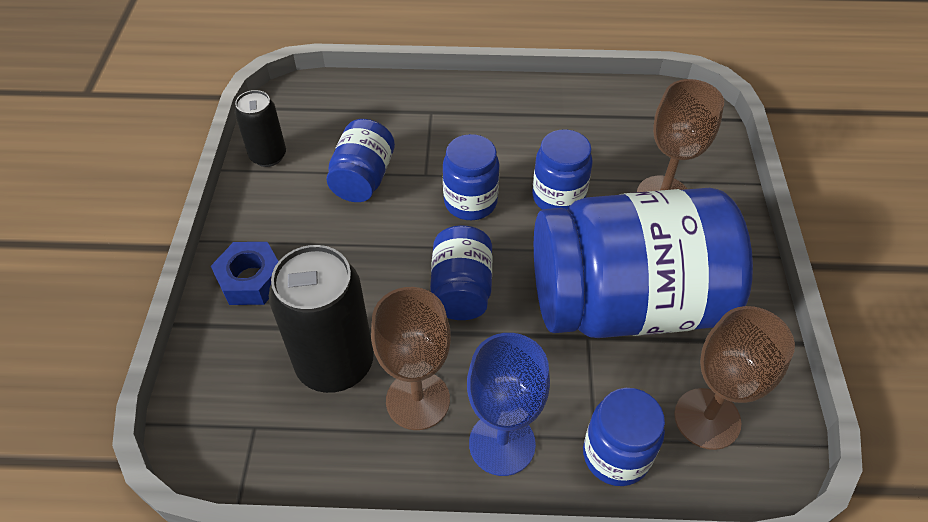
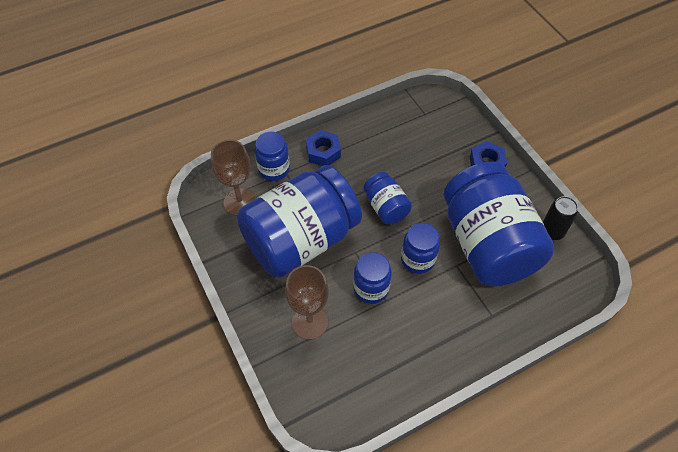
camera: 150 degrees right, 5 degrees up
(335, 363) = (415, 149): black can -> none
(363, 178) = (487, 244): blue jar -> blue jar, size x2.20
(418, 400) = (369, 151): brown goblet -> none
(502, 443) = (323, 152): blue goblet -> blue nut

